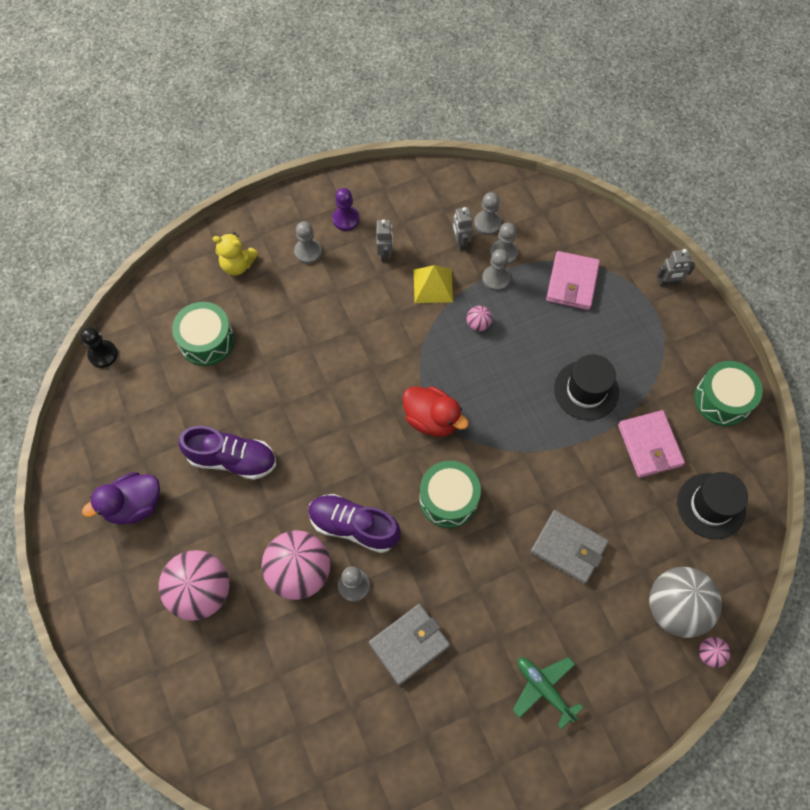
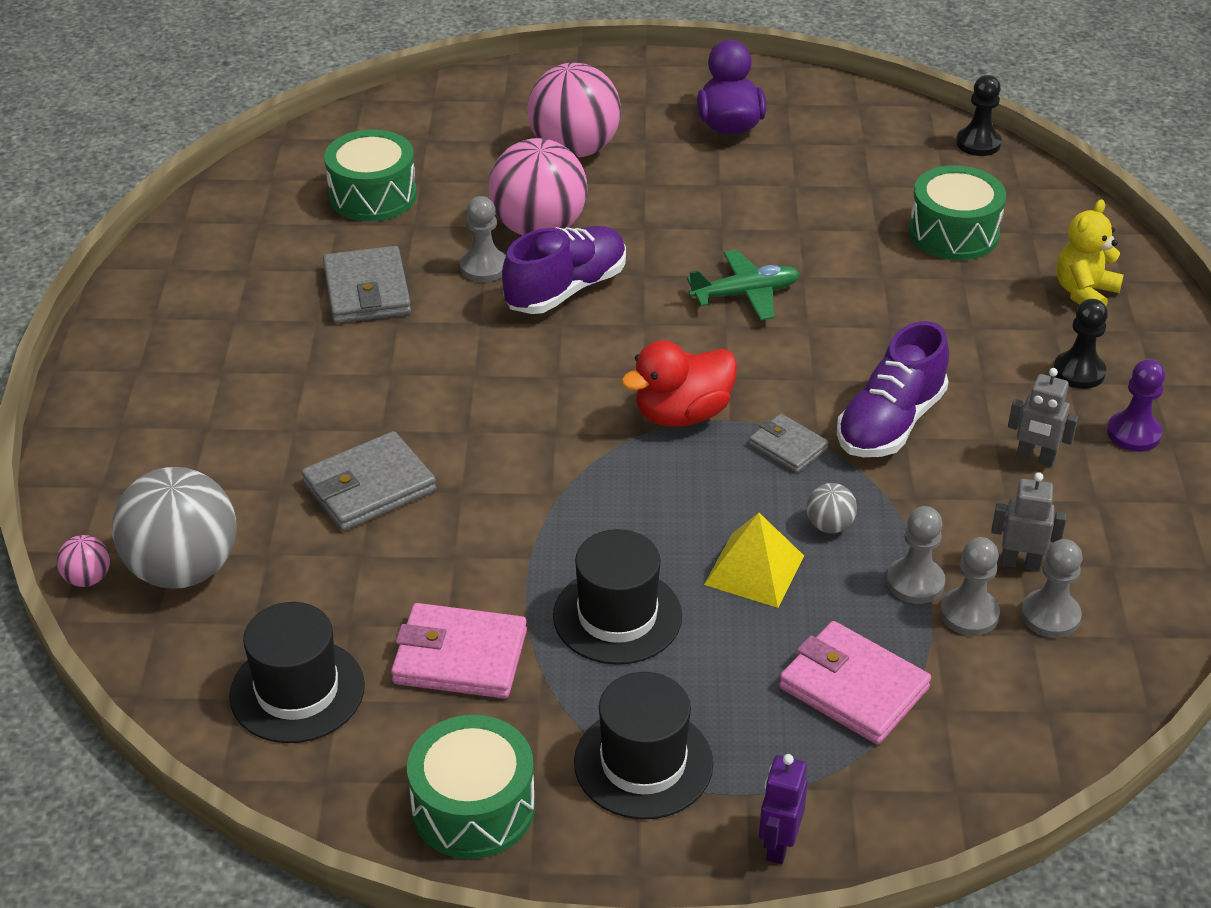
camera: 115 degrees right, 25 degrees down
(232, 459) = (742, 212): purple shoe -> purple shoe (890, 423)
(308, 252) = (1079, 372): grey pawn -> black pawn
(431, 361) = (788, 447): none -> grey wallet
(433, 285) = (939, 496): yellow pyramid -> yellow pyramid (754, 570)
(448, 499) = (539, 389): green drum -> green drum (373, 195)
(478, 324) = (829, 525): pink ball -> grey ball
(544, 689) = (203, 389): green plane -> green plane (745, 294)
(660, 345) = (643, 763): none -> black hat
(668, 282) = (778, 845): grey robot -> purple robot

